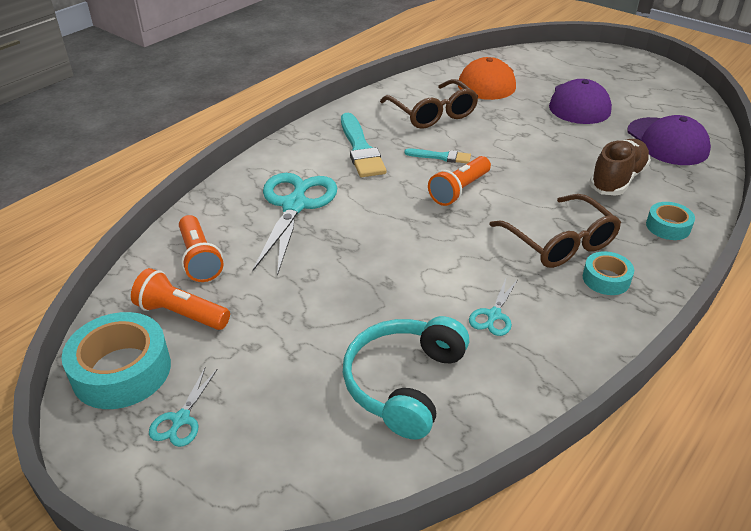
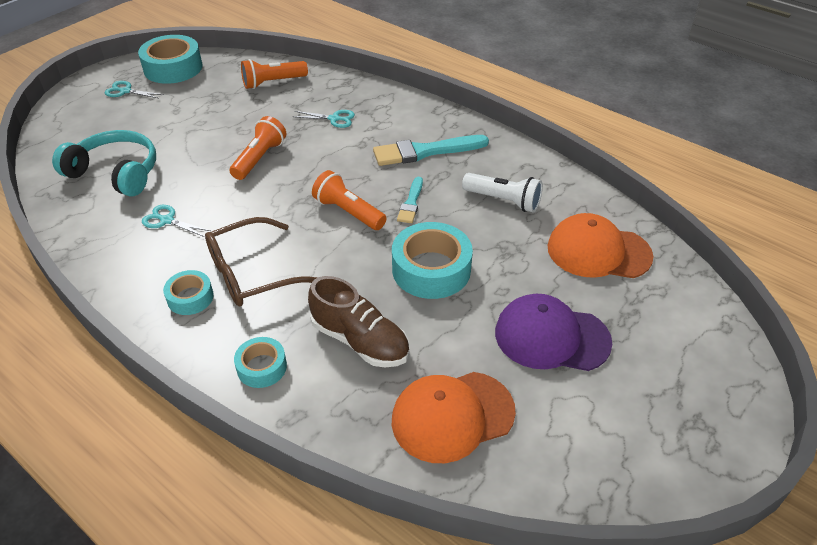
camera: 90 degrees right, 5 degrees up
(181, 314) = (216, 82): orange flashlight -> orange flashlight (259, 158)
(295, 205) = (334, 119): turquoise scissors -> turquoise scissors, size x0.46
(432, 113) = (503, 201): brown glasses -> white flashlight
(526, 148) = (431, 269): none -> turquoise tape
(667, 142) = (452, 416): purple cap -> orange cap

